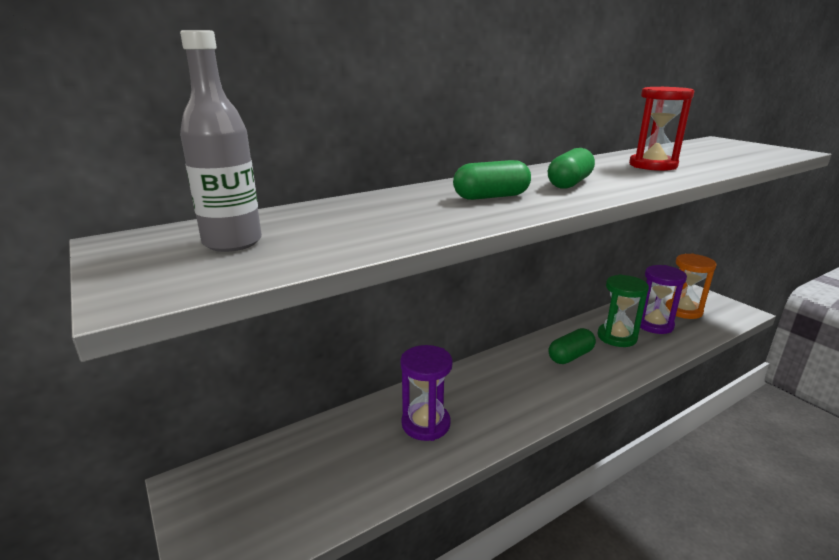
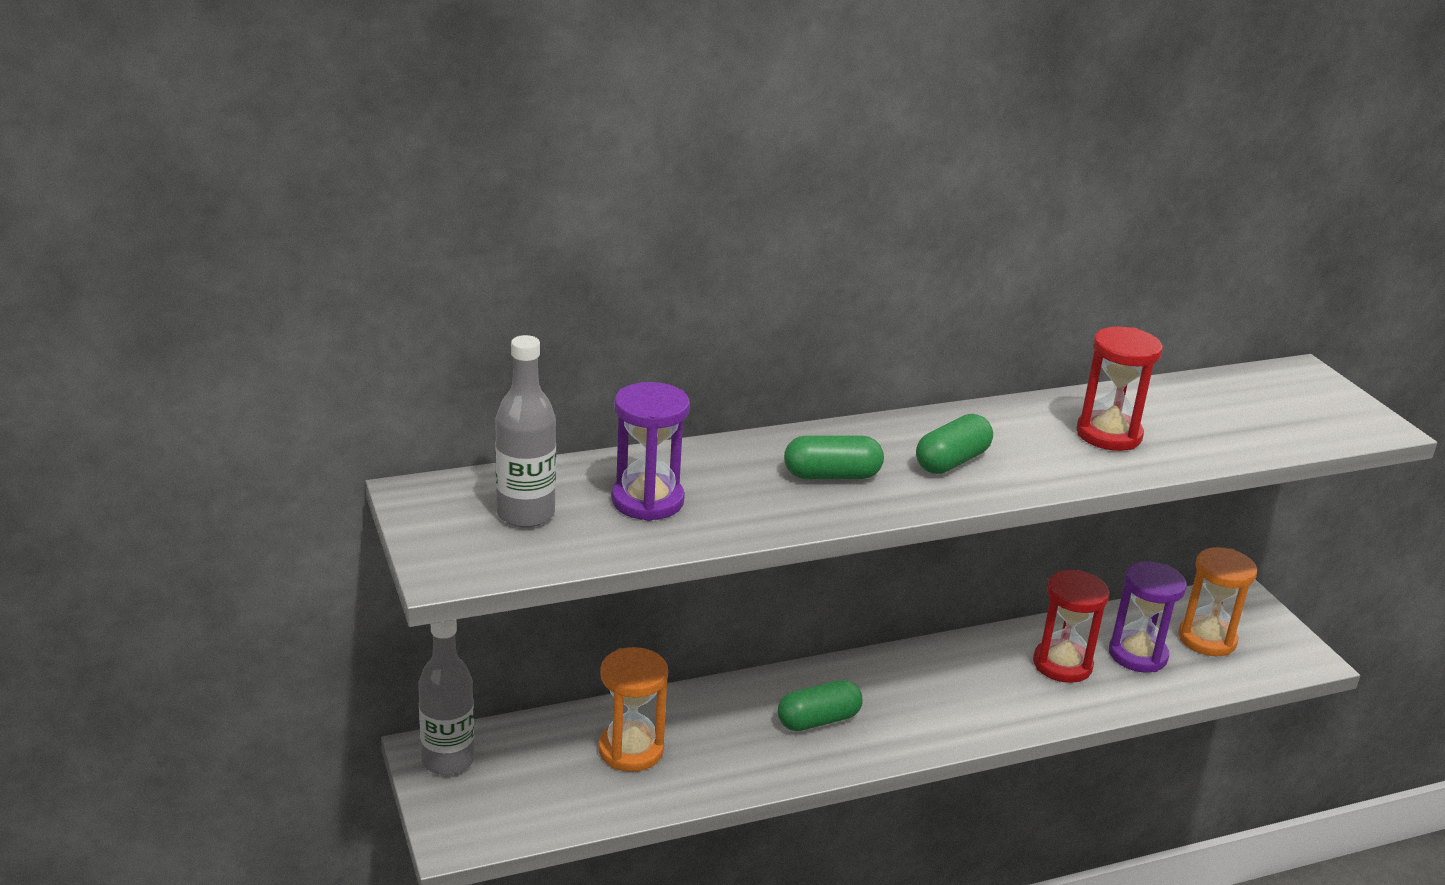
camera: 10 degrees right, 5 degrees up
(204, 490) = (448, 760): none -> grey bottle
(357, 449) = (631, 750): none -> orange hourglass
(425, 424) = (725, 736): purple hourglass -> purple hourglass (647, 501)
(570, 356) = (971, 681): green capsule -> green capsule (818, 720)
(617, 337) = (1062, 664): green hourglass -> red hourglass

